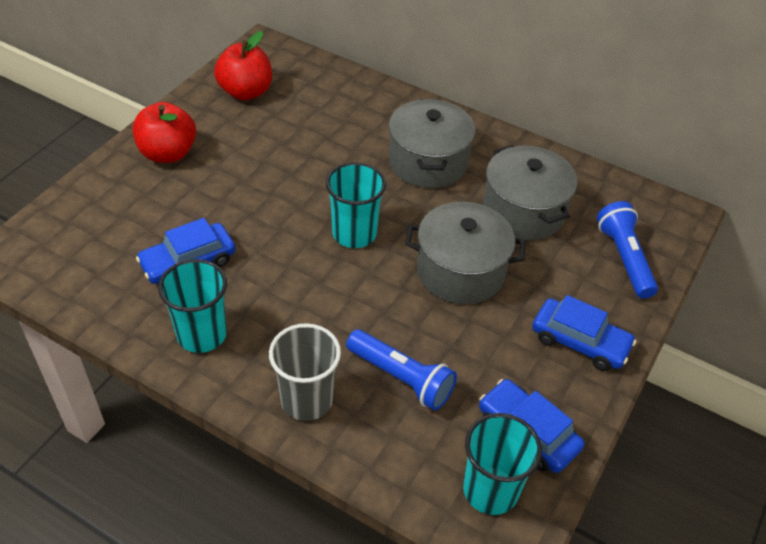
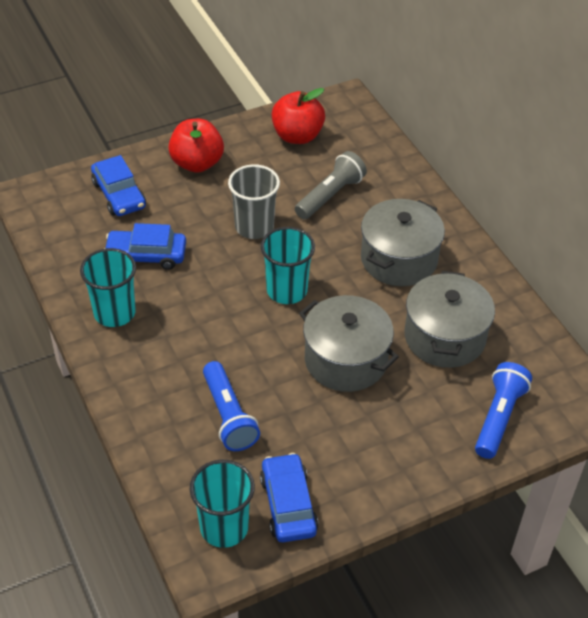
camera: 35 degrees right, 0 degrees up
(306, 400) = (148, 395): grey cup -> grey cup (254, 227)
(321, 132) = (330, 195): none -> grey flashlight
(580, 342) = (394, 462): blue car -> blue car (119, 194)

